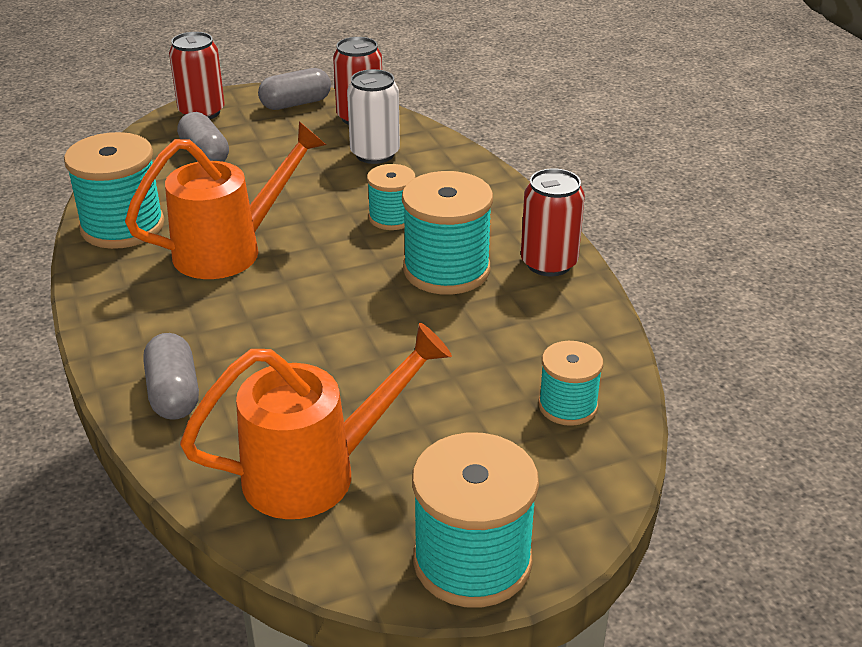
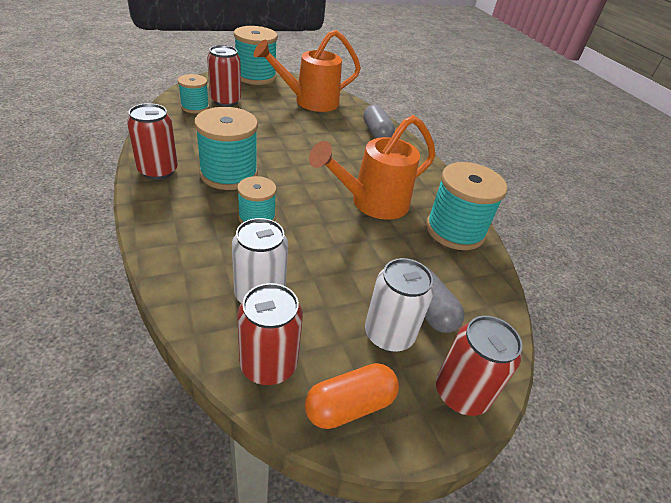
camera: 175 degrees right, 5 degrees up
(251, 137) = (389, 334): none -> white can
(296, 104) = (349, 406): grey capsule -> orange capsule
(513, 438) = (225, 101): none -> red can

